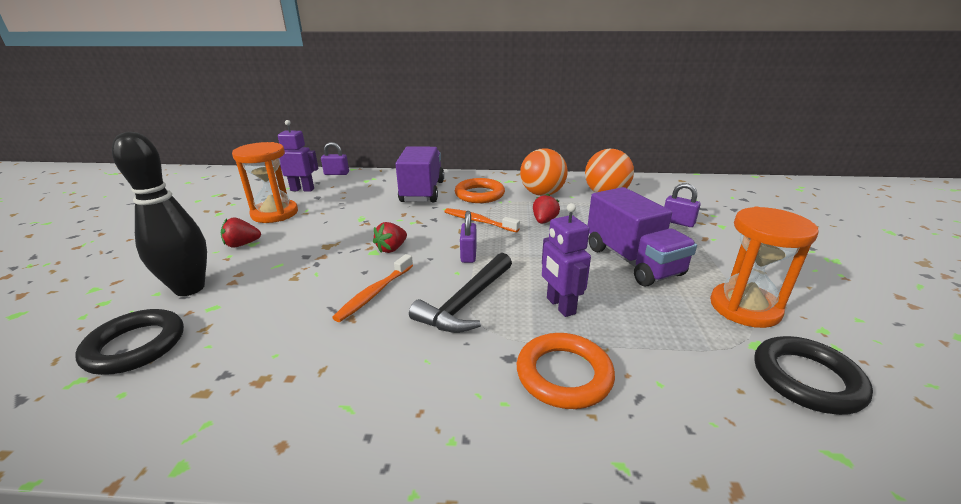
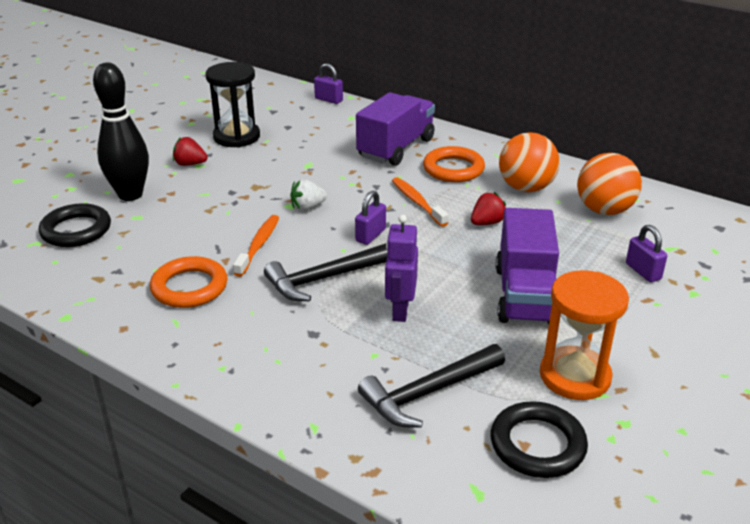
camera: 30 degrees right, 5 degrees up
(275, 213) = (236, 137): orange hourglass -> black hourglass
(302, 189) = (280, 113): purple robot -> none
(374, 293) = (258, 245): orange toothbrush -> orange toothbrush turned 135 degrees clockwise
(391, 249) = (307, 207): red strawberry -> white strawberry
(564, 374) = (340, 361): orange ring -> orange ring (189, 287)
(672, 372) = (428, 393): none -> black hammer

